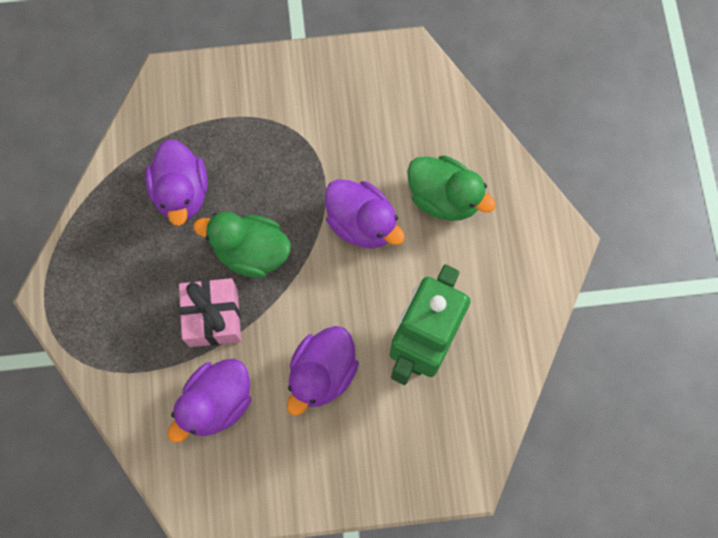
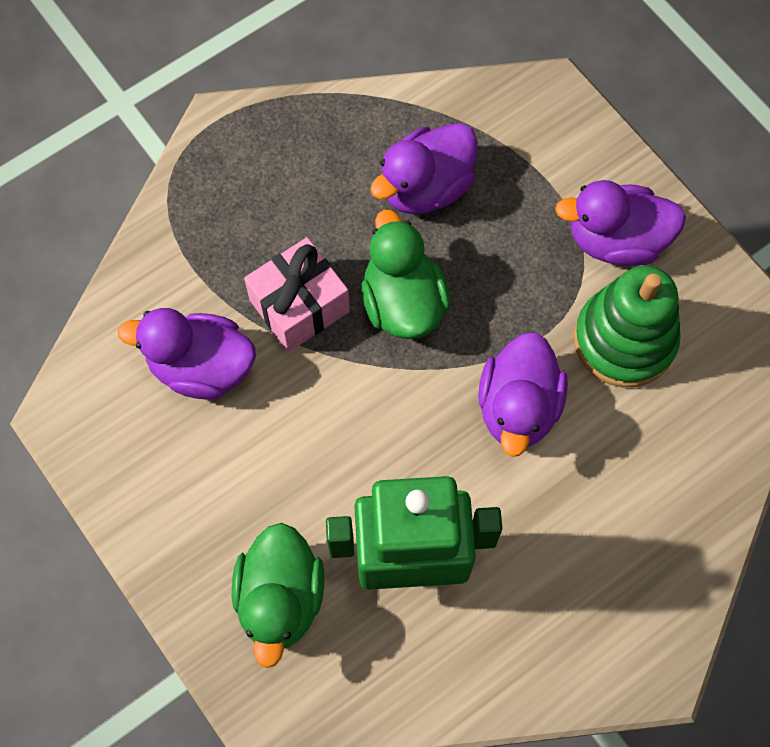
camera: 60 degrees right, 5 degrees down
(322, 373) = (303, 466): purple duck -> purple duck (616, 240)
(357, 137) = (624, 340): none -> green stacking toy
(444, 197) = (615, 488): green duck -> green duck (280, 599)

